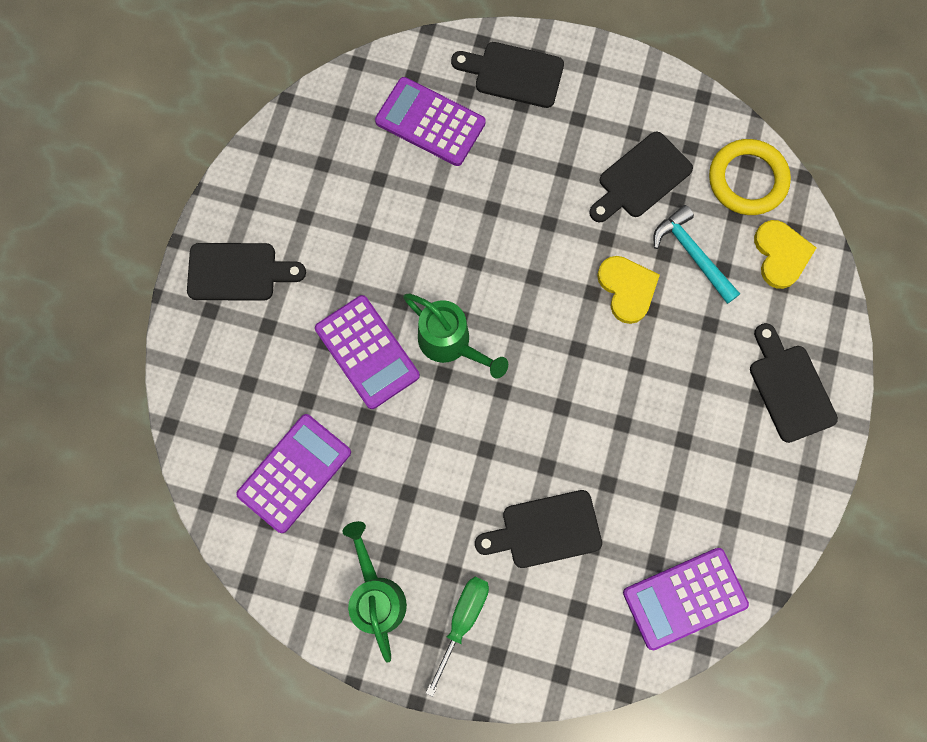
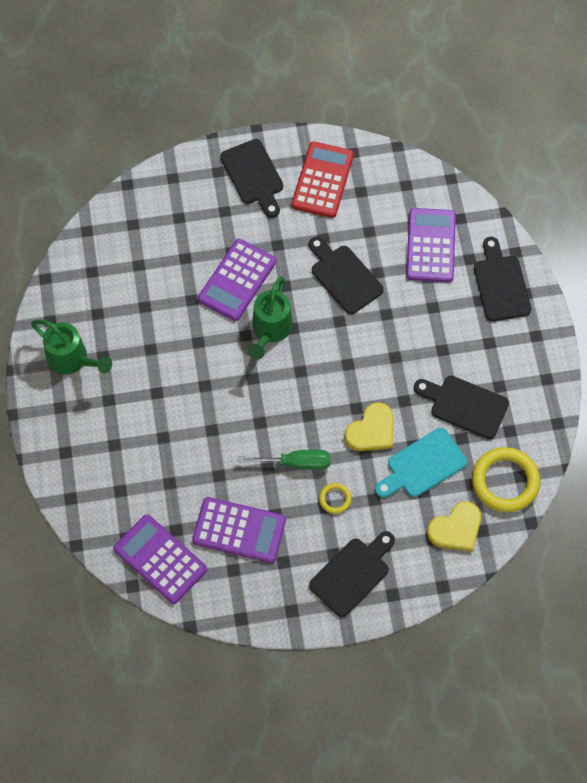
camera: 65 degrees right, 10 degrees down
(286, 198) = (322, 180): none -> red calculator
(294, 473) = (131, 273): purple calculator -> purple calculator (239, 530)
(376, 595) = (72, 359): green watering can -> green watering can turned 75 degrees clockwise
(463, 619) = (80, 420): green screwdriver -> green screwdriver (297, 463)
(545, 530) = (165, 447): black cutting board -> black cutting board (344, 277)
(692, 254) = (423, 465): turquoise hammer -> turquoise cutting board
(692, 366) = (335, 499): none -> yellow ring

